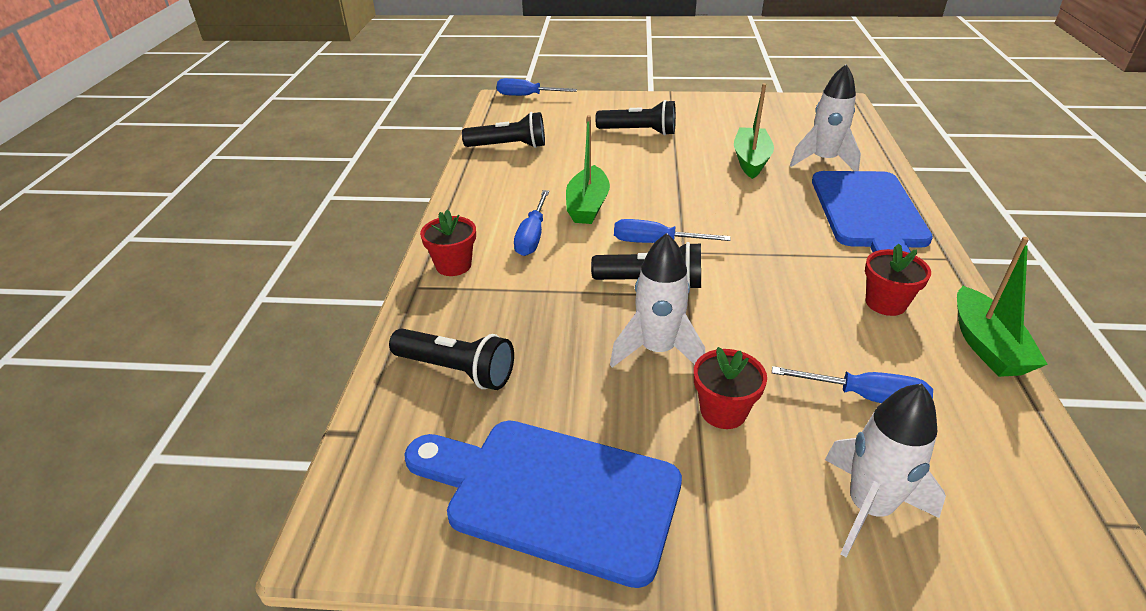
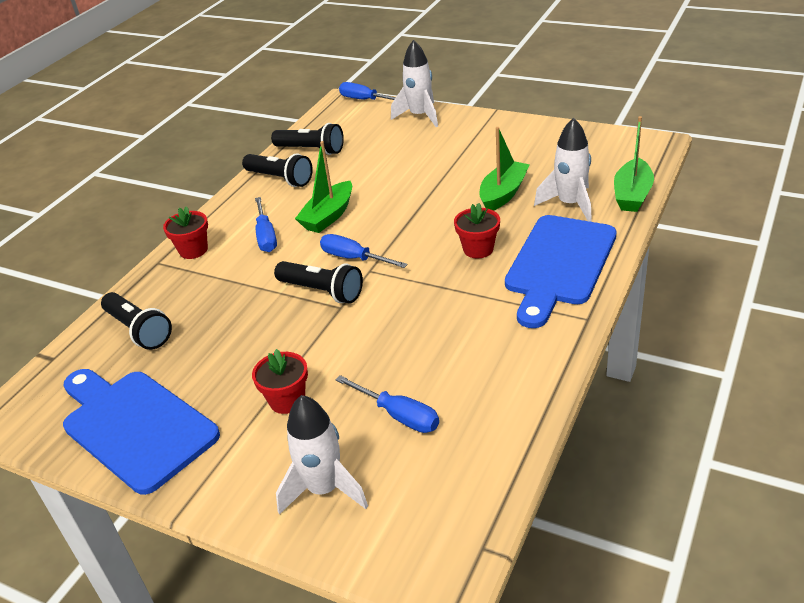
camera: 25 degrees right, 0 degrees up
(532, 236) = (266, 236): blue screwdriver -> blue screwdriver turned 45 degrees counterclockwise
(639, 132) = (430, 150): black flashlight -> black flashlight (280, 179)
(657, 350) = (280, 346): white rocket -> white rocket (420, 116)
(885, 303) = (490, 346): red flower pot -> red flower pot (478, 249)
(986, 345) = (537, 399): green boat -> green boat (632, 195)

